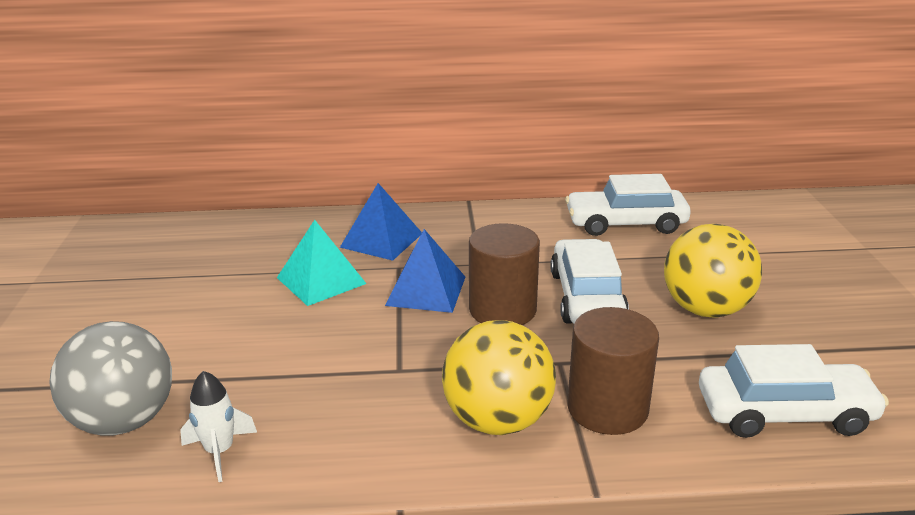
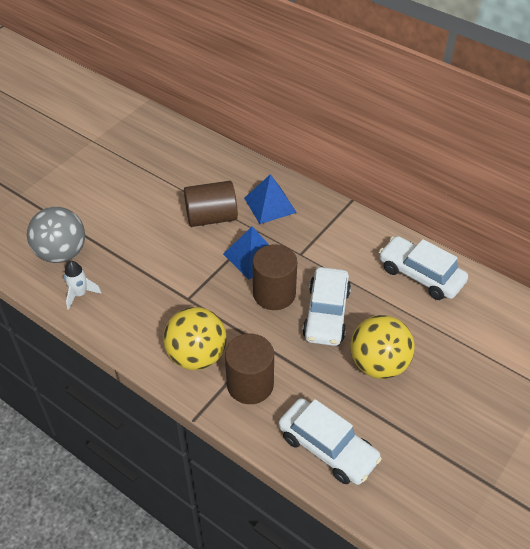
camera: 40 degrees right, 20 degrees up
(321, 280) = (211, 217): turquoise pyramid -> brown cylinder
(586, 297) = (326, 314): white car -> white car turned 150 degrees clockwise

